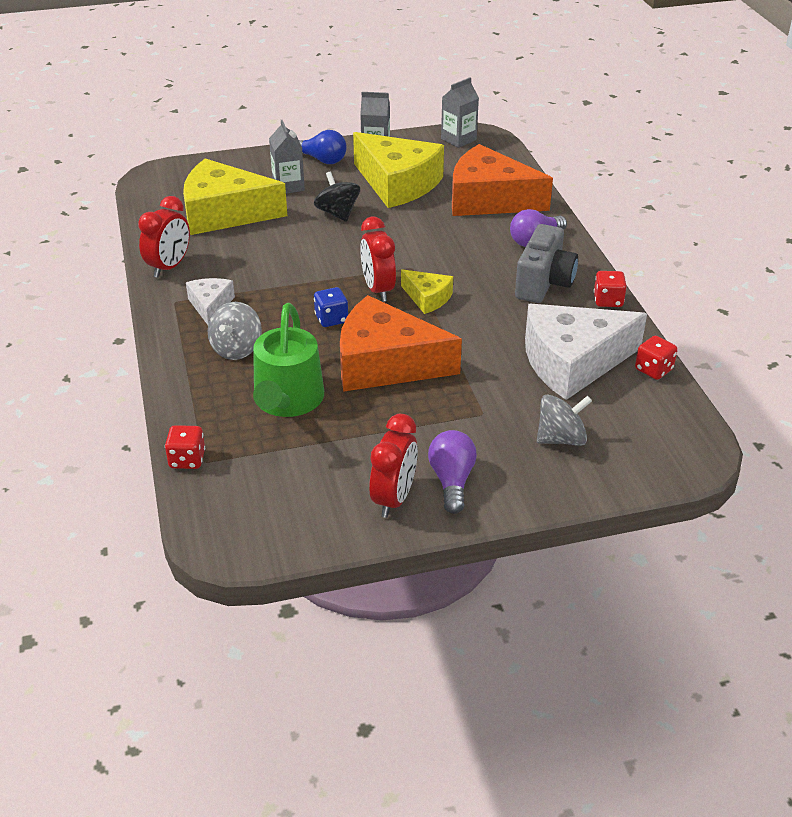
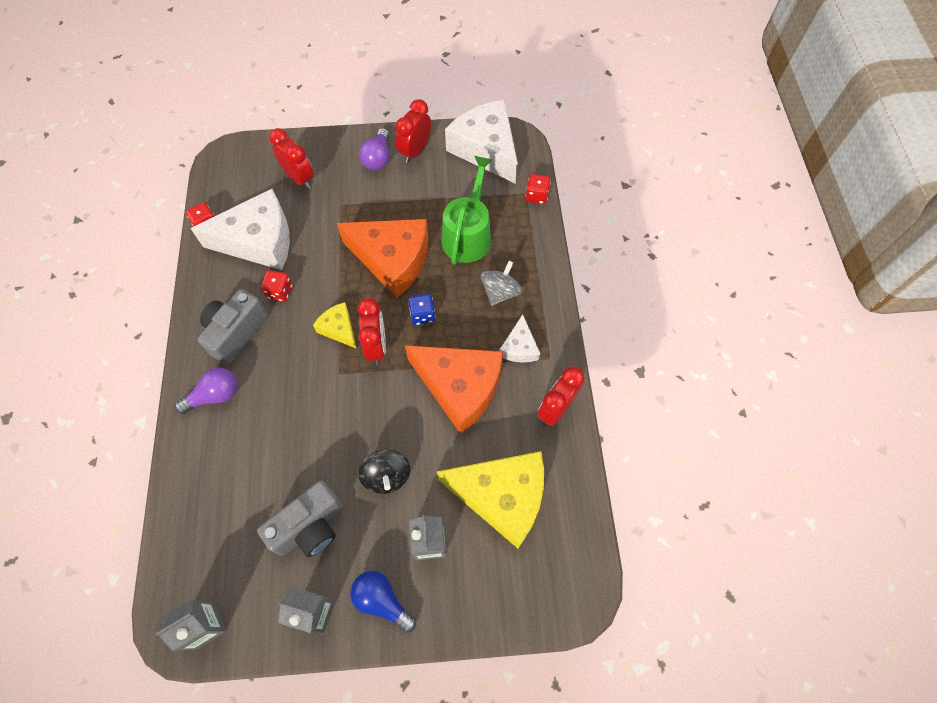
camera: 170 degrees left, 25 degrees up
(274, 517) = (486, 149): none -> white cheese
(397, 184) = (310, 526): yellow cheese -> grey camera
(489, 199) = (227, 476): orange cheese -> orange cheese (460, 387)
(561, 439) = (299, 178): grey spinning top -> red clock
(608, 301) = (196, 302): red dice -> red dice (280, 292)

